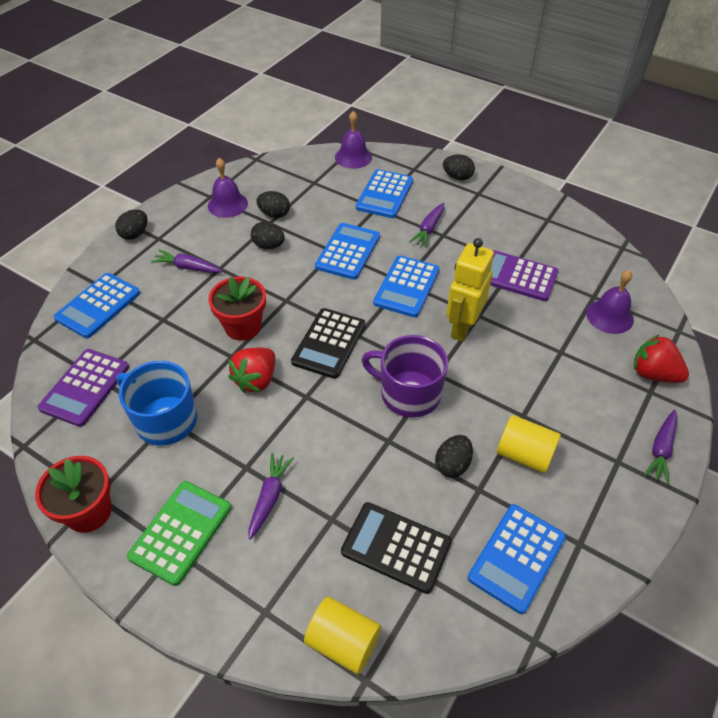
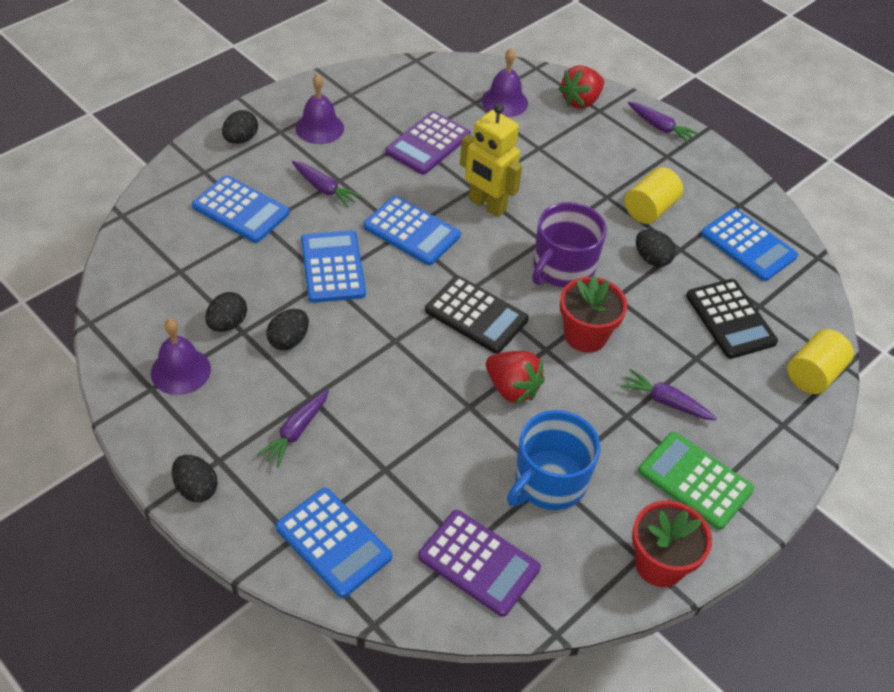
camera: 80 degrees left, 0 degrees up
(243, 326) = (425, 388): red flower pot -> red flower pot (585, 335)
(348, 251) = (333, 267): blue calculator -> blue calculator turned 45 degrees clockwise
(353, 157) = (146, 221): purple bell -> purple bell (319, 128)
(396, 547) = (730, 319): black calculator -> black calculator turned 60 degrees counterclockwise

